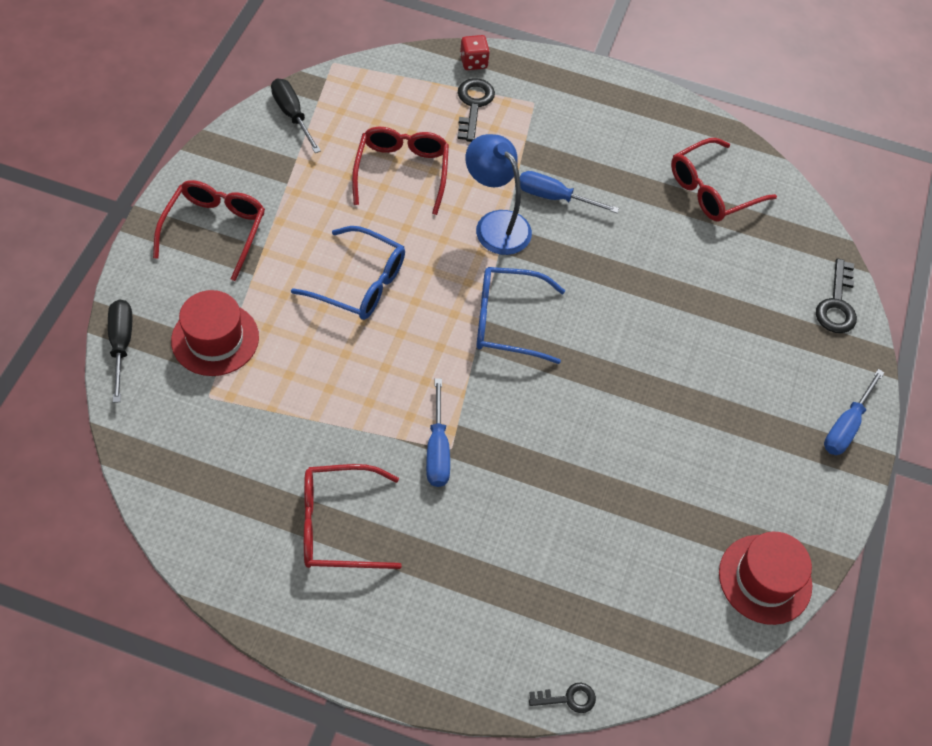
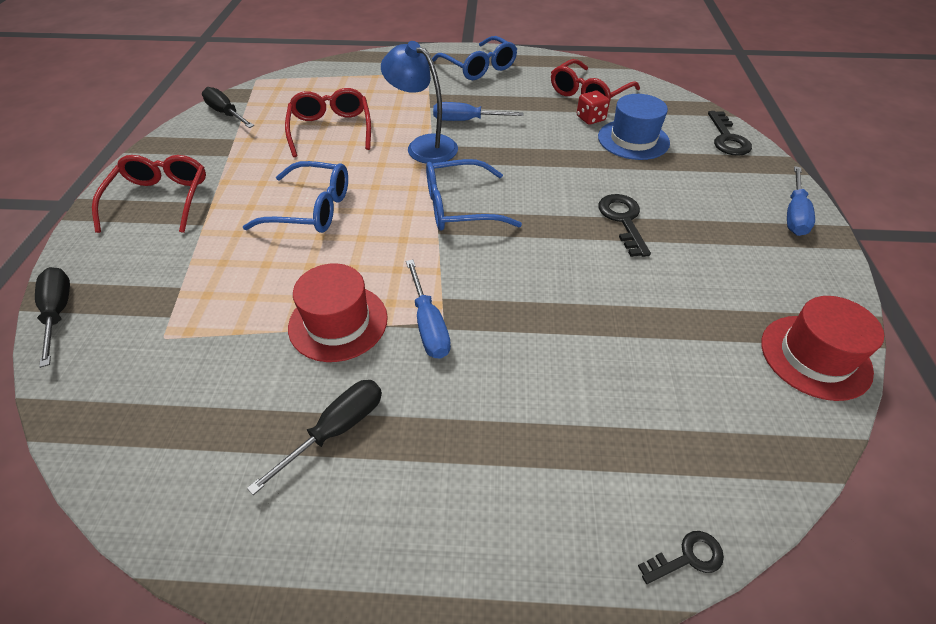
camera: 10 degrees left, 10 degrees down
(215, 339) = (167, 284): red hat -> red hat (338, 322)
(337, 525) = (336, 429): red glasses -> black screwdriver
(473, 62) = (371, 60): red dice -> red dice (590, 118)
(473, 105) = (379, 82): black key -> black key (623, 220)
(599, 109) = (479, 67): none -> blue glasses
(729, 277) = (633, 139): none -> blue hat

